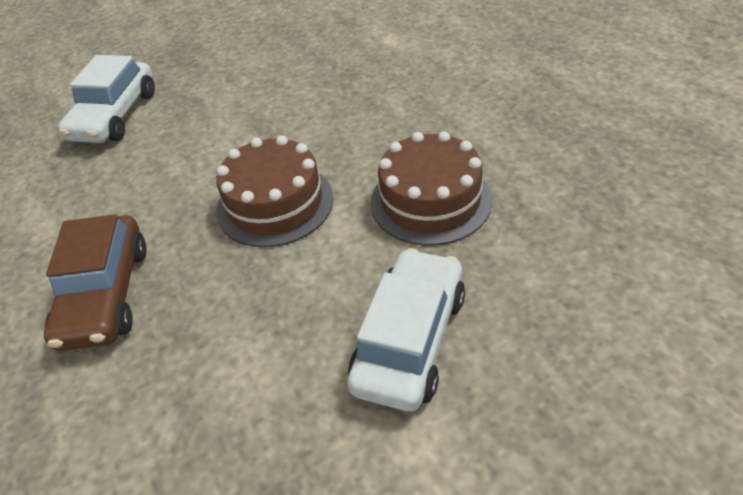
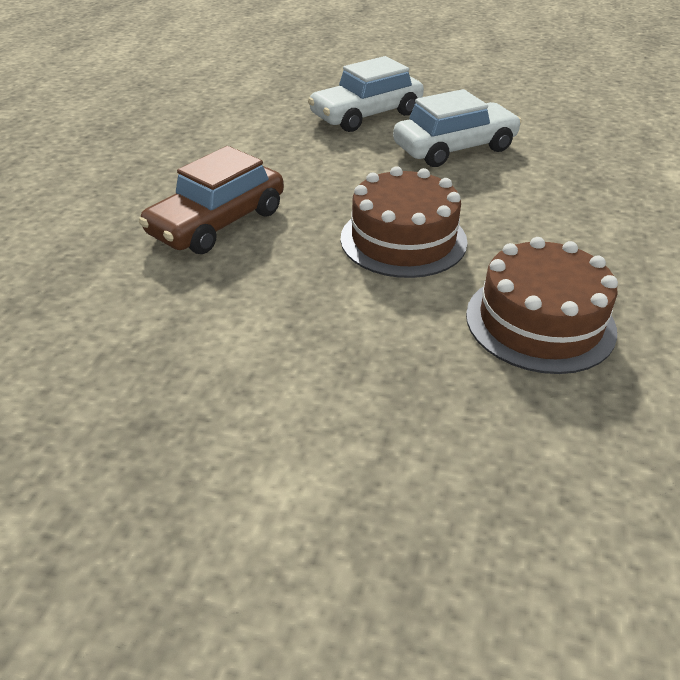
camera: 40 degrees right, 5 degrees down
(409, 340) = (378, 409): white car -> white car (454, 148)

